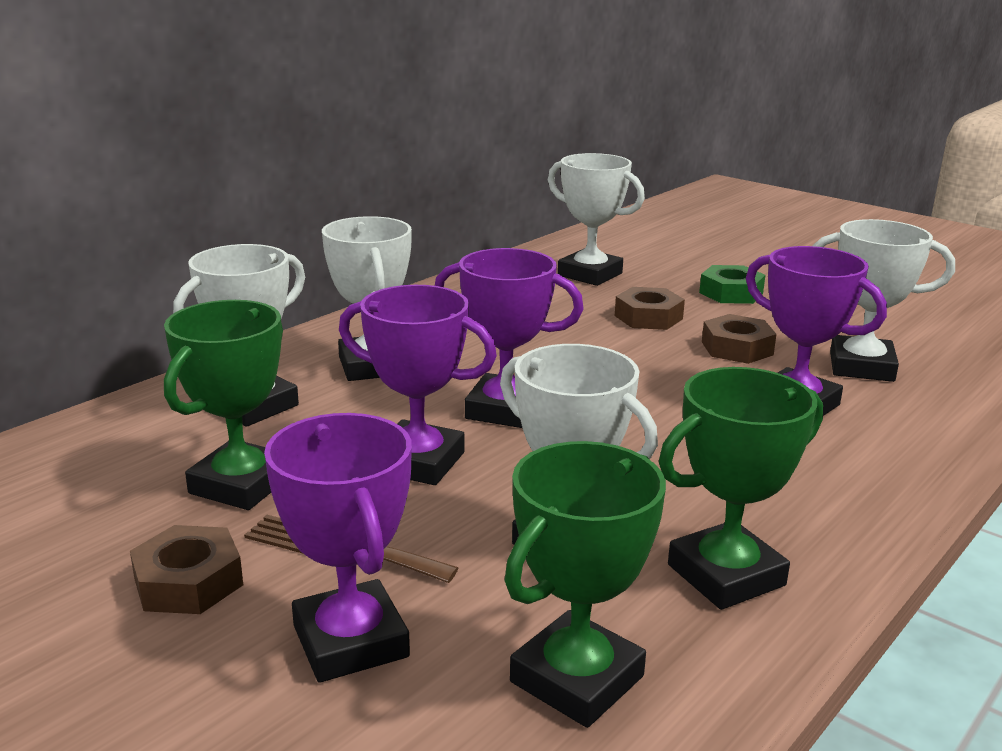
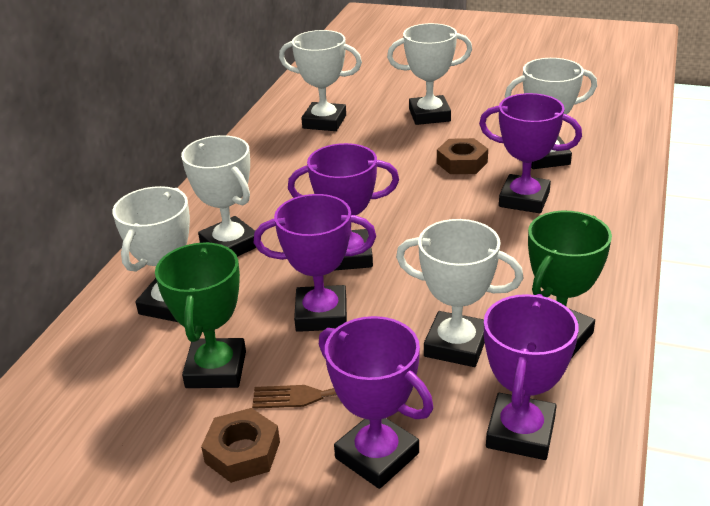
camera: 20 degrees left, 10 degrees up
(577, 679) = (520, 432): green trophy -> purple trophy
(648, 317) = (389, 151): brown nut -> none
(731, 293) = (429, 115): green nut -> white trophy

